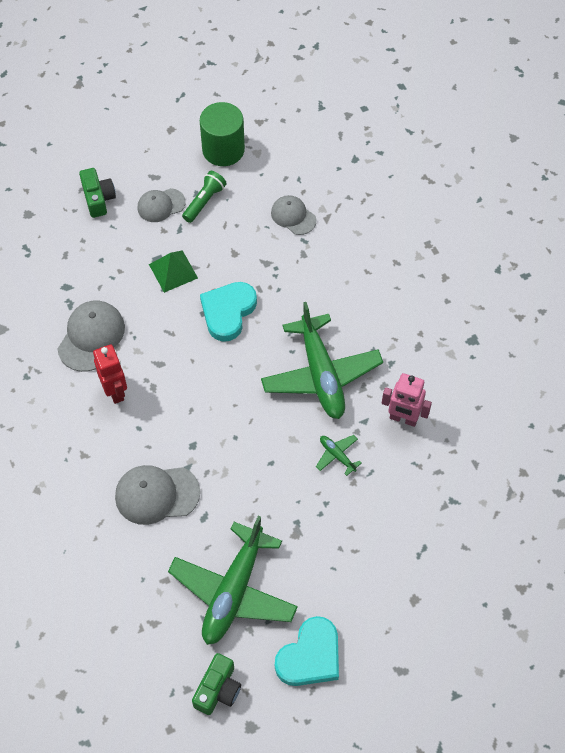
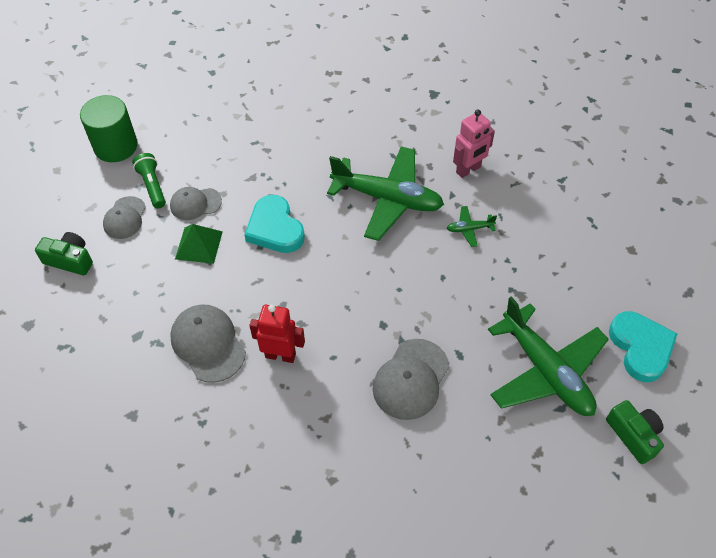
camera: 55 degrees left, 5 degrees down
(293, 216) = (225, 137): grey cap -> grey cap (195, 204)

